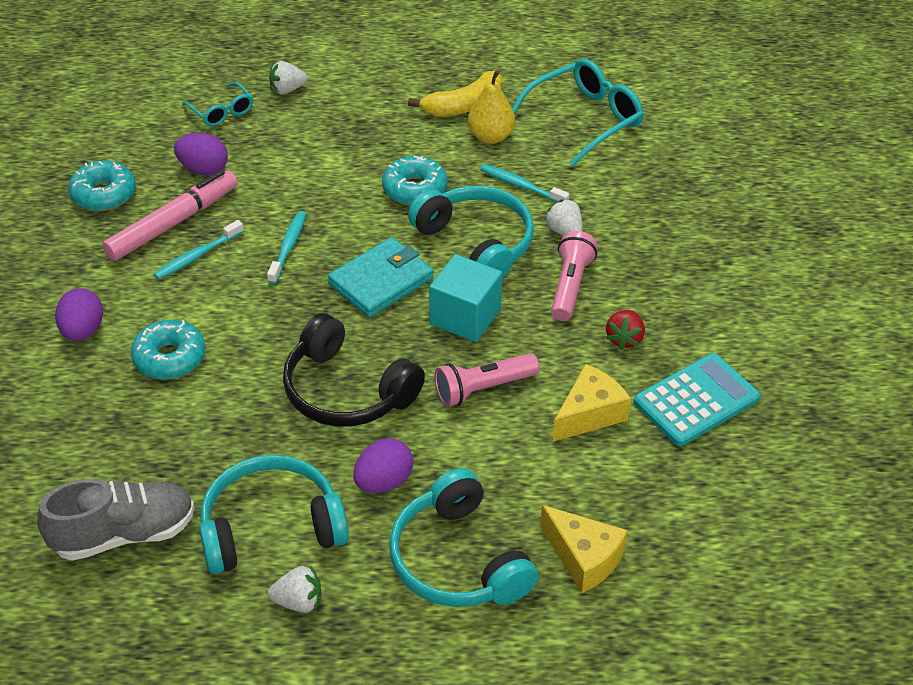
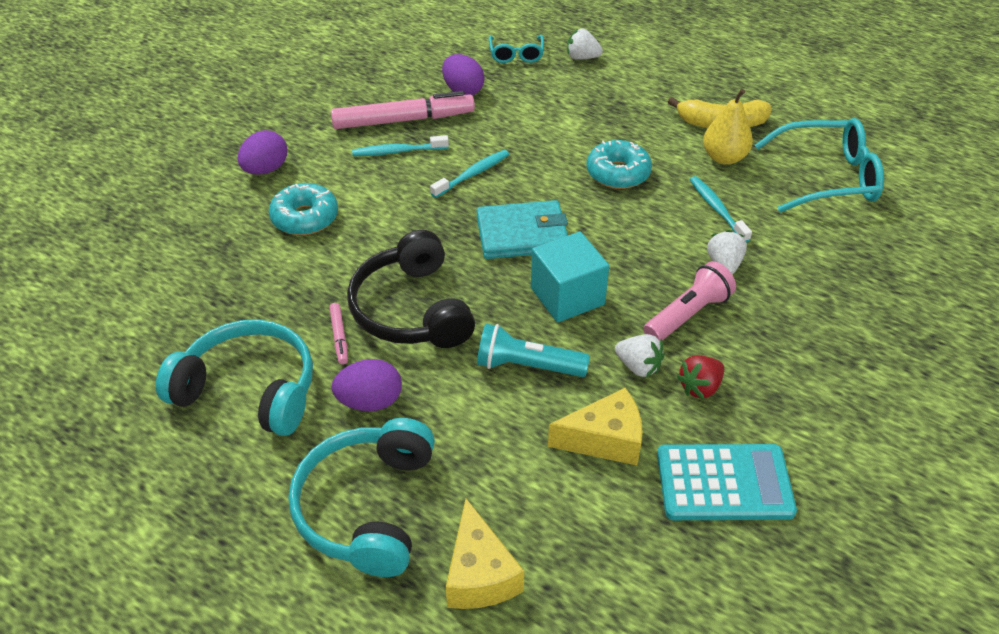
camera: 35 degrees right, 0 degrees up
(103, 194) = (374, 80): turquoise donut -> none
(124, 534) = (144, 335): grey shoe -> none
(298, 601) = (210, 465): white strawberry -> white strawberry (638, 366)
(306, 445) = (339, 337): none -> pink marker
(477, 243) = (633, 239): turquoise headphones -> none
(483, 388) = (527, 366): pink flashlight -> turquoise flashlight

